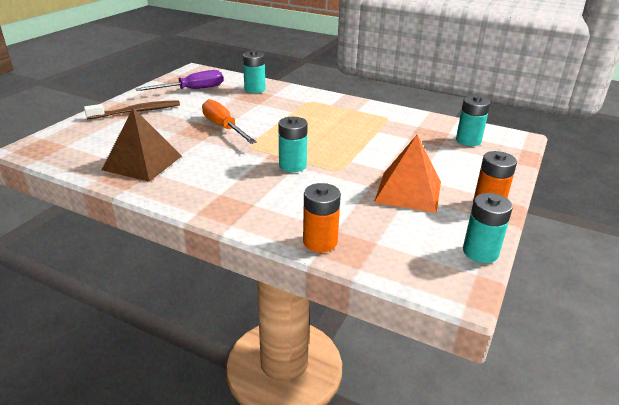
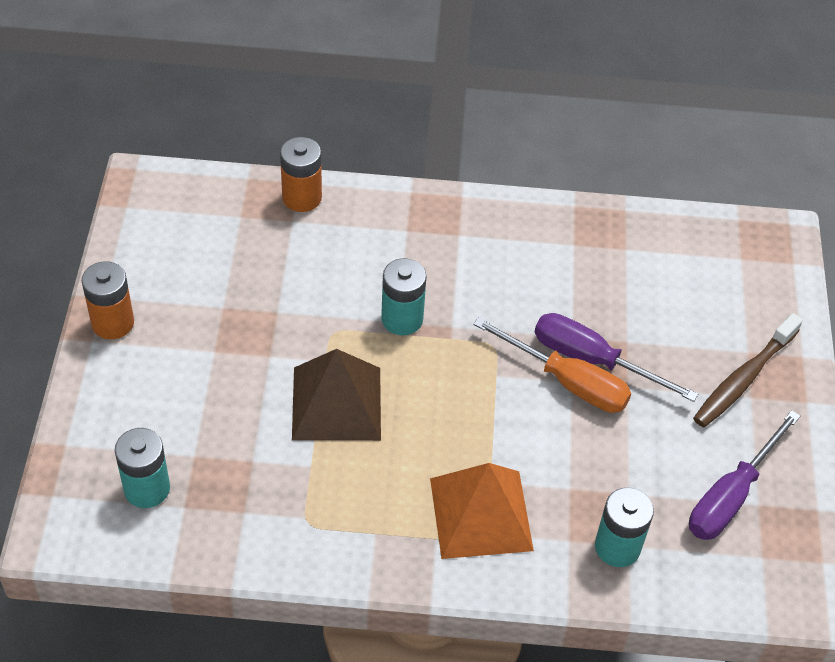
camera: 155 degrees right, 20 degrees up
(142, 162) = (603, 257): brown pyramid -> brown pyramid (336, 403)
(202, 130) = (593, 360): none -> purple screwdriver
(408, 191) = (223, 314): orange pyramid -> orange pyramid (481, 514)
(480, 252) = (122, 236): turquoise battery -> none

